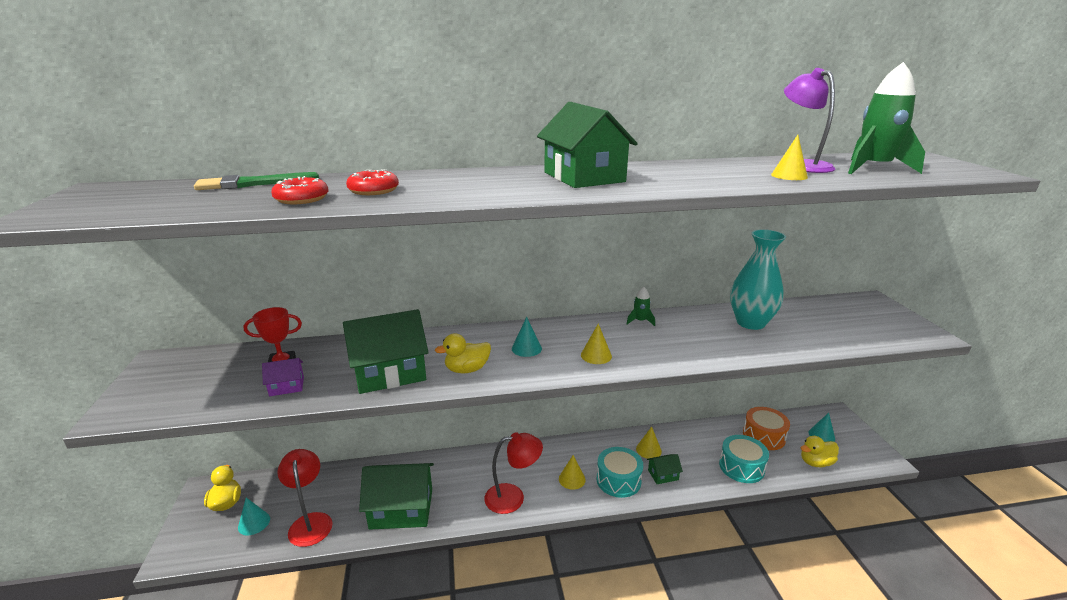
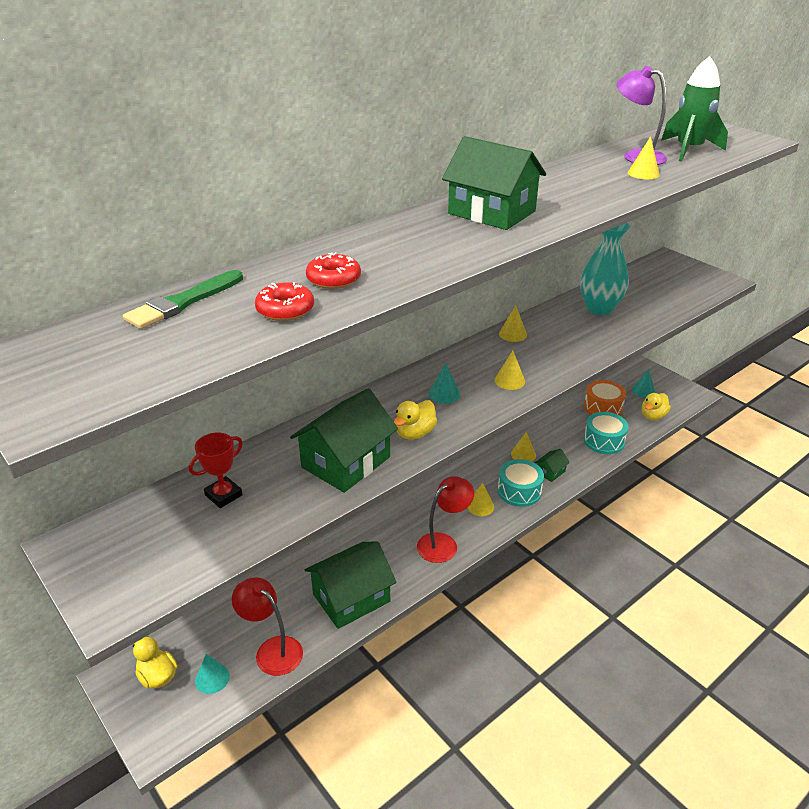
camera: 30 degrees left, 10 degrees up
(287, 386) = (261, 514): purple house -> none
(640, 321) = (513, 334): green rocket -> yellow cone

